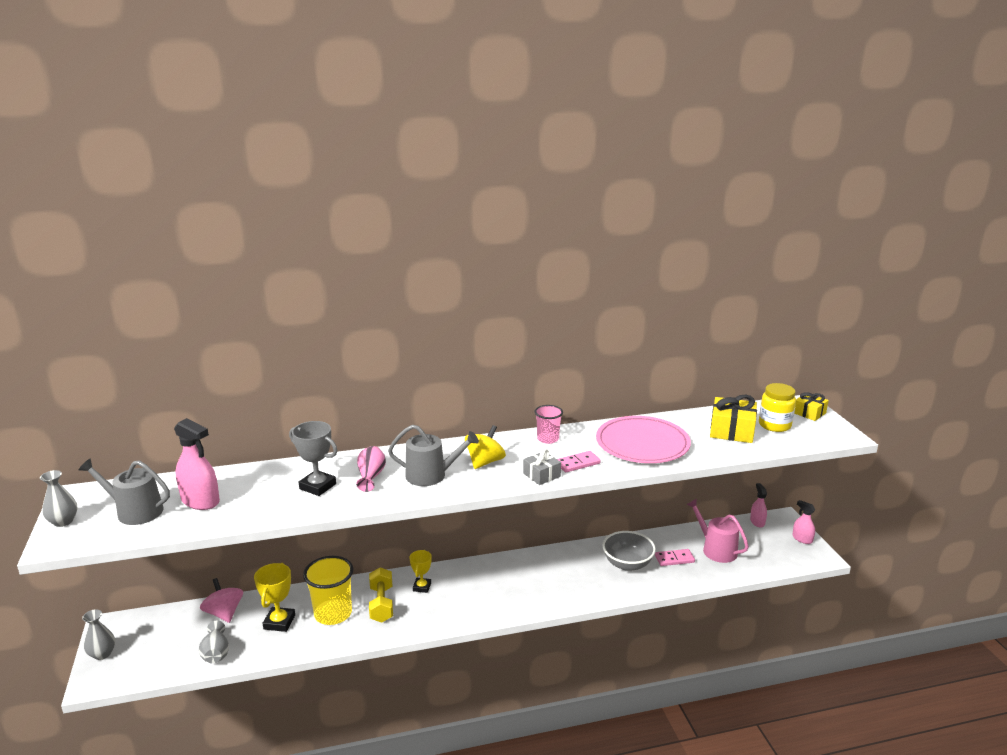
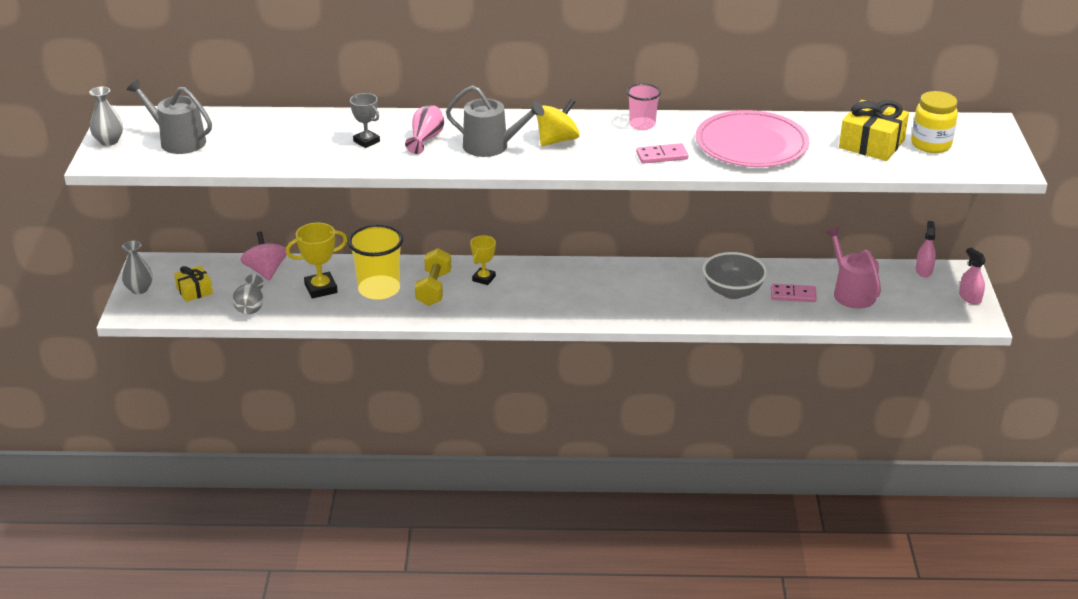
camera: 15 degrees right, 10 degrees up
(200, 501) = (244, 140): pink spray bottle -> none
(279, 622) = (321, 288): yellow trophy -> yellow trophy turned 45 degrees clockwise
(317, 486) = (366, 141): grey trophy -> grey trophy, size x0.66
(541, 475) = (614, 162): grey gift -> none
(809, 413) = (988, 136): yellow gift -> yellow gift (194, 291)

